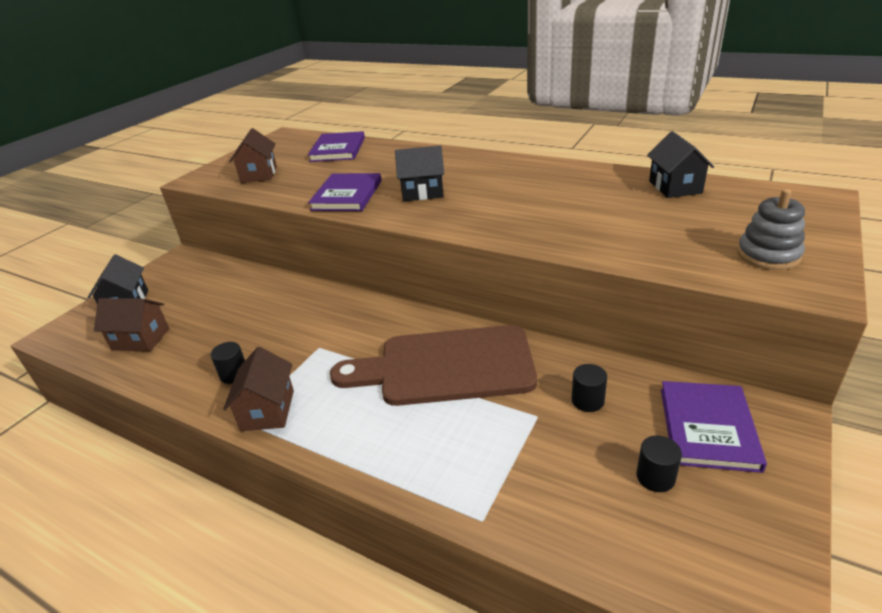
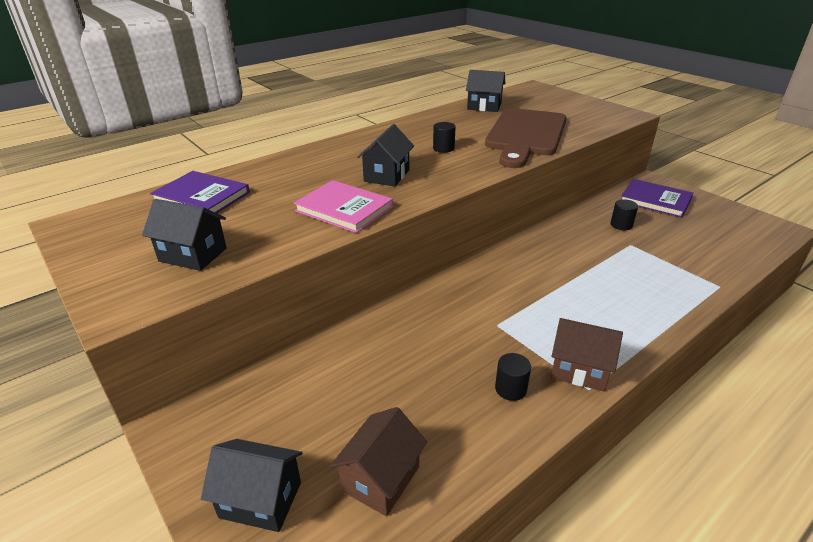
camera: 70 degrees left, 0 degrees up
(259, 174) = (193, 255): brown house -> black house
(347, 195) = (344, 209): purple book -> pink book
(446, 366) = (561, 265): brown cutting board -> brown cutting board (525, 135)
(655, 477) = (690, 225): black cylinder -> black cylinder (443, 148)
(768, 255) = (588, 112): grey stacking toy -> none

